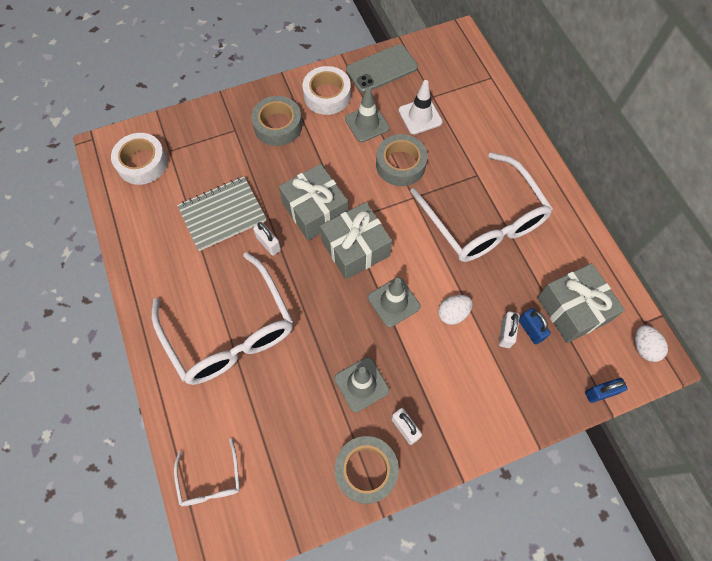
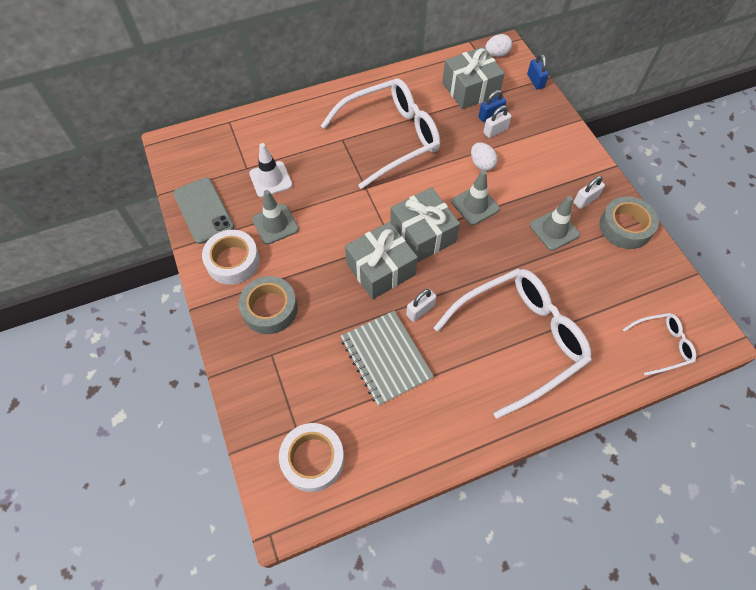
camera: 90 degrees left, 5 degrees down
(400, 164) = (328, 197): grey tape -> none
(506, 333) = (495, 131): white padlock -> white padlock turned 45 degrees counterclockwise

